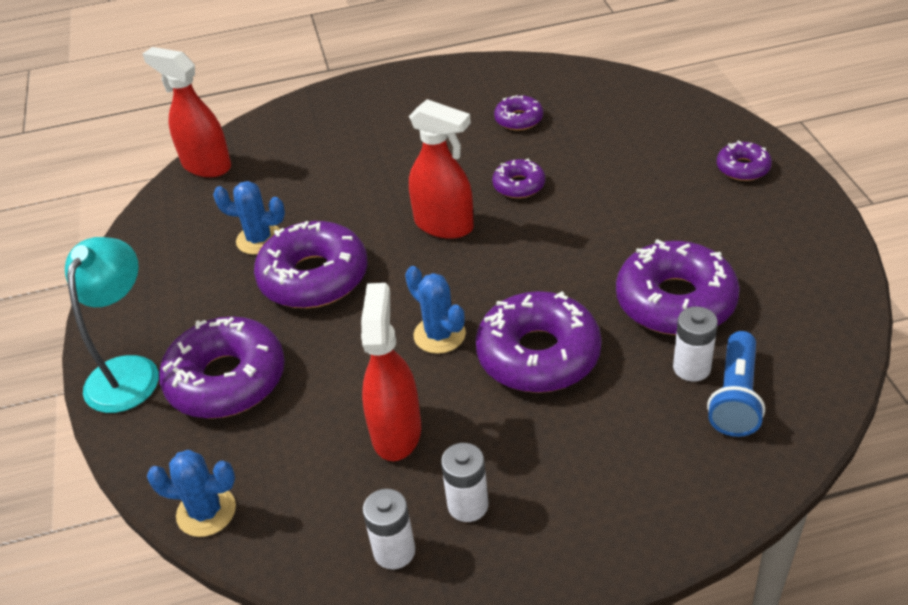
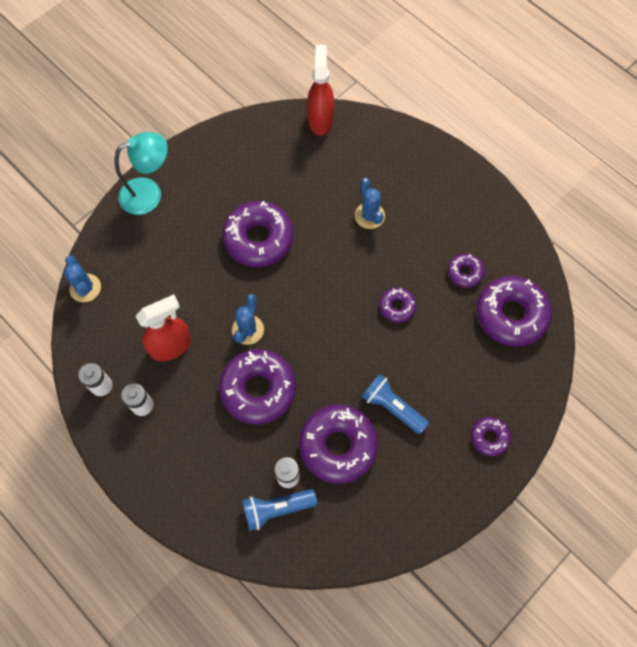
camera: 55 degrees right, 25 degrees up
(226, 380) = (166, 243): purple donut -> purple donut (511, 315)
(259, 239) = (274, 191): blue cactus -> blue cactus (369, 216)
(444, 225) = (337, 284): red spray bottle -> none
(652, 233) = (392, 407): none -> blue flashlight

